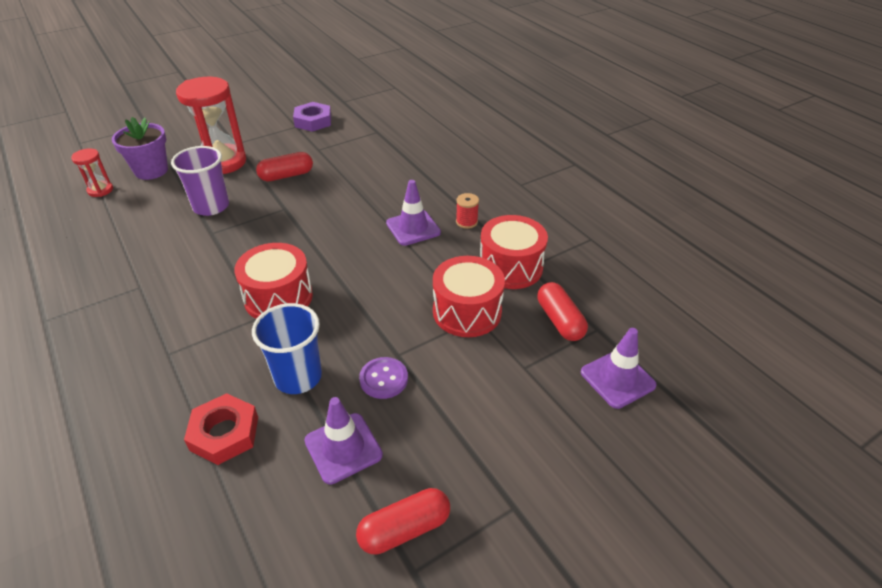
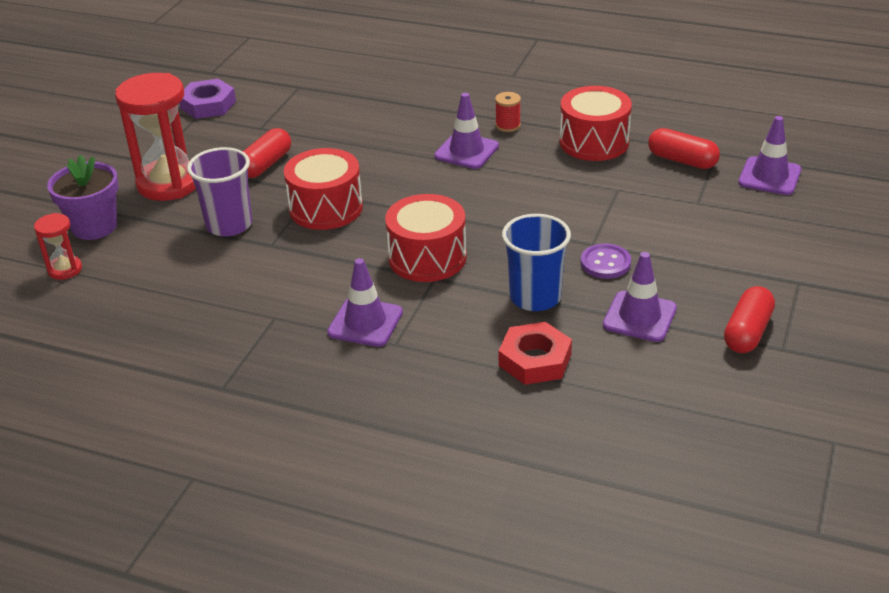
camera: 35 degrees left, 5 degrees down
(176, 325) = (365, 322): none -> purple traffic cone
(467, 311) = (604, 189): red drum -> red drum (326, 208)

